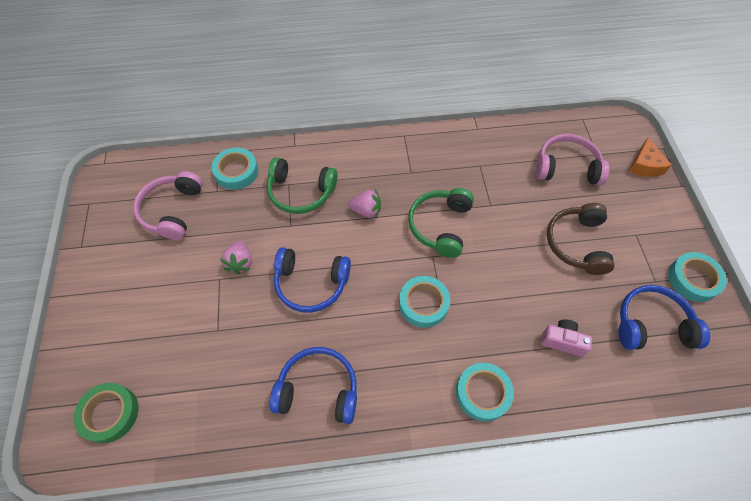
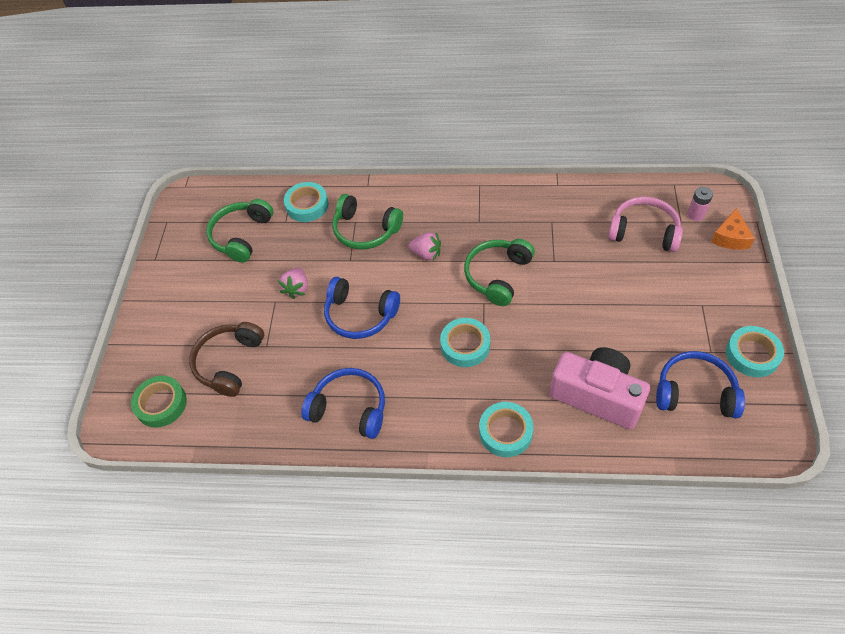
camera: 15 degrees right, 5 degrees down
(173, 211) = (242, 236): pink headphones -> green headphones
(562, 341) = (597, 396): pink camera -> pink camera, size x2.06
(577, 243) = (636, 307): brown headphones -> brown headphones (229, 363)
(608, 146) = (695, 215): none -> pink battery

